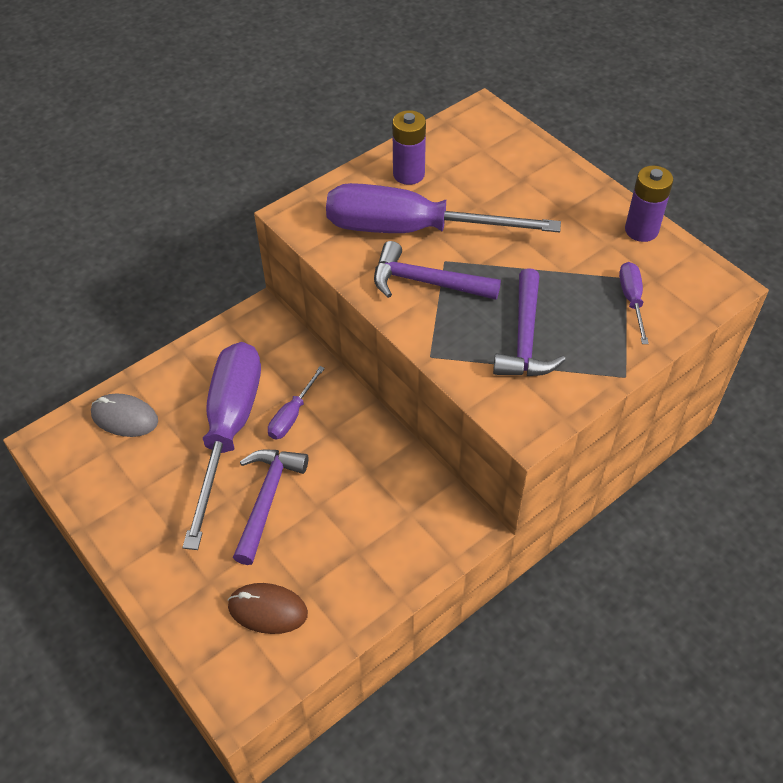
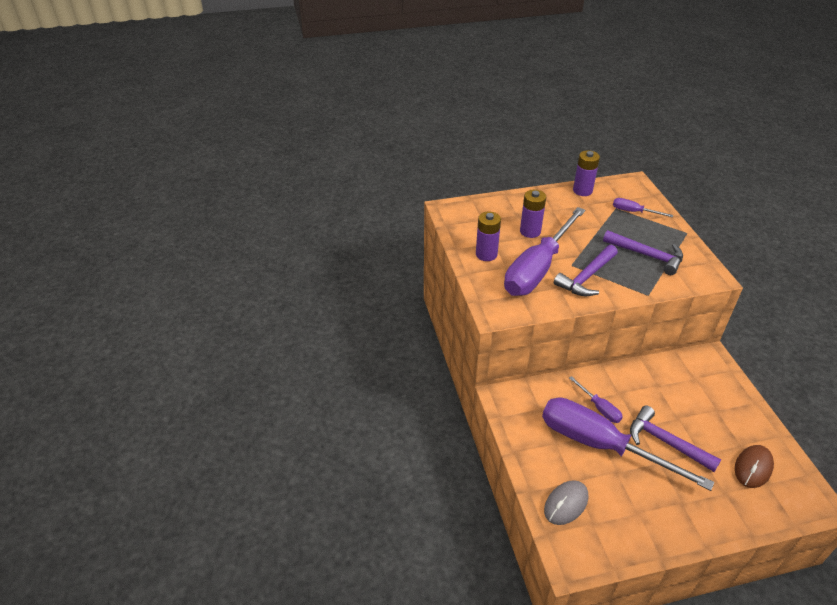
camera: 65 degrees left, 10 degrees down
(491, 201) = (530, 231): none -> purple battery

